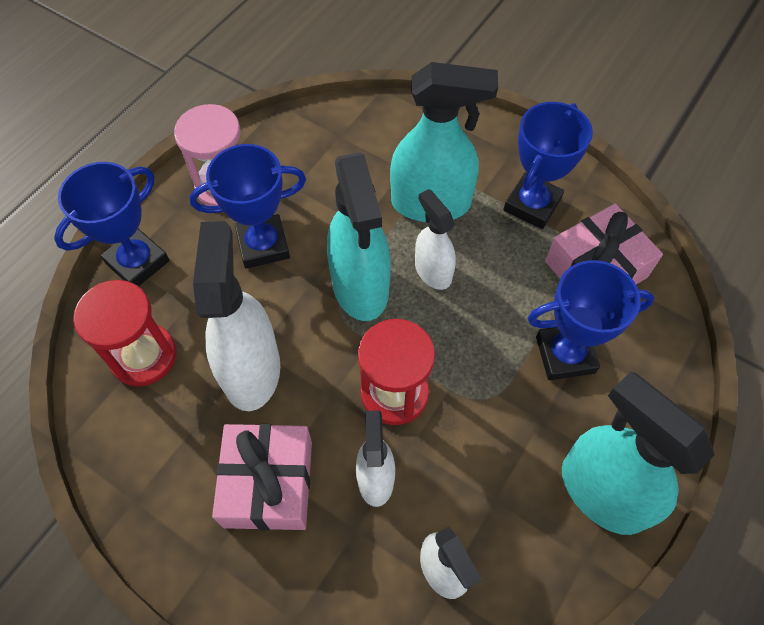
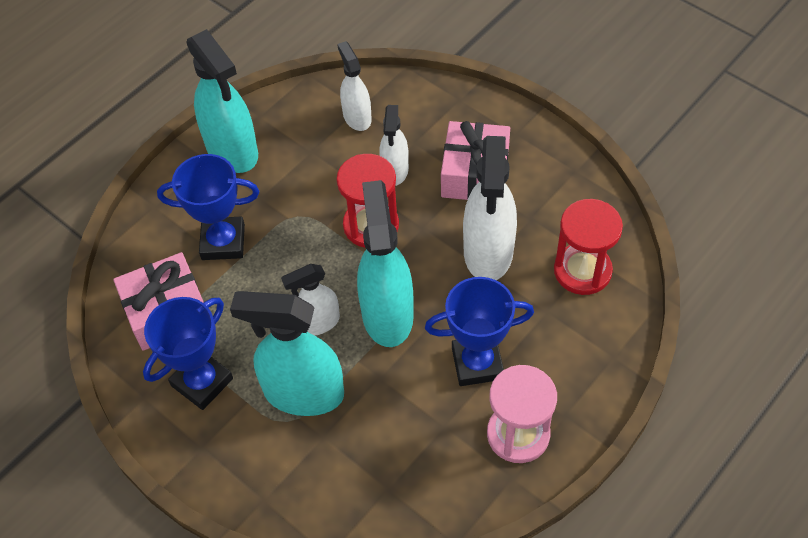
camera: 170 degrees left, 5 degrees down
(138, 262) = (600, 357): blue trophy -> none
(433, 271) = (317, 323): white spray bottle -> white spray bottle turned 90 degrees clockwise

